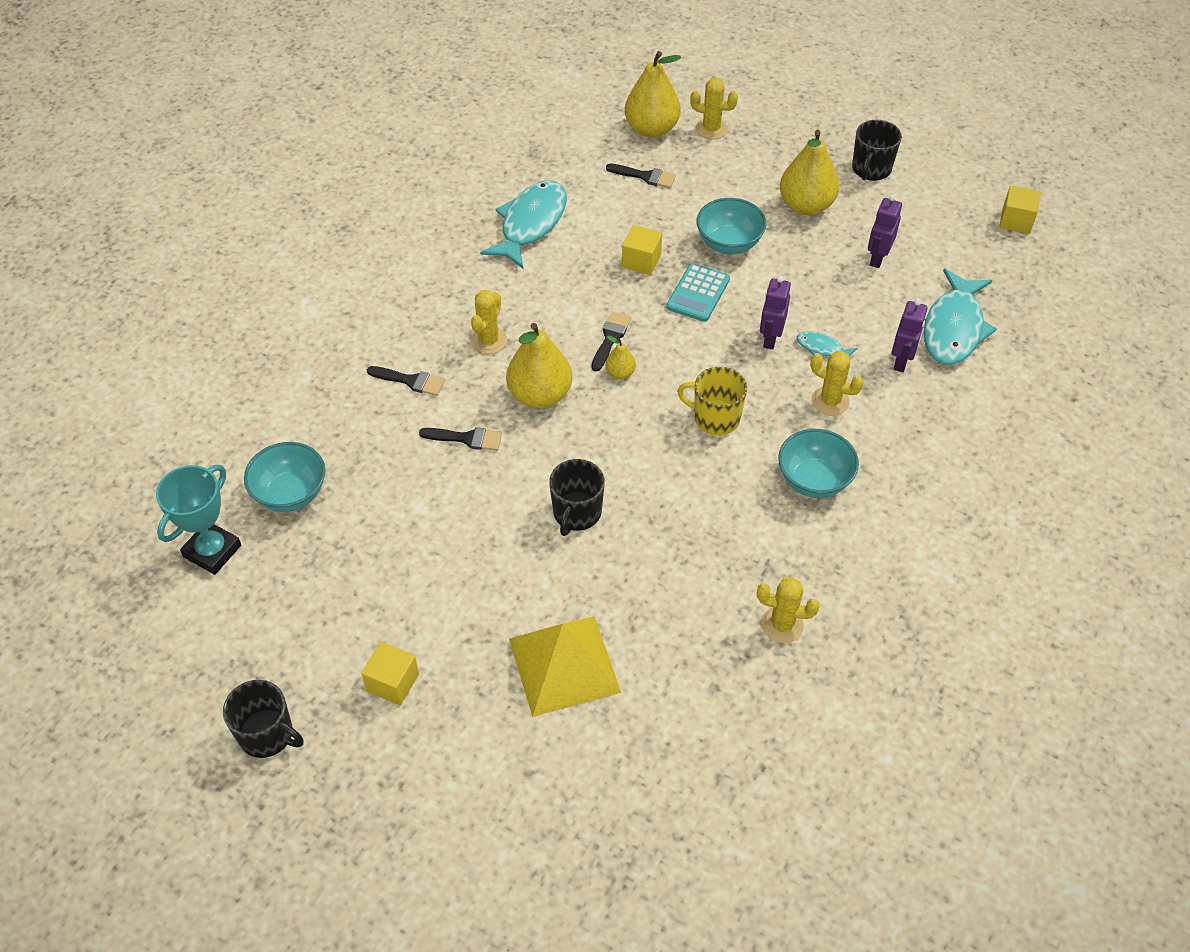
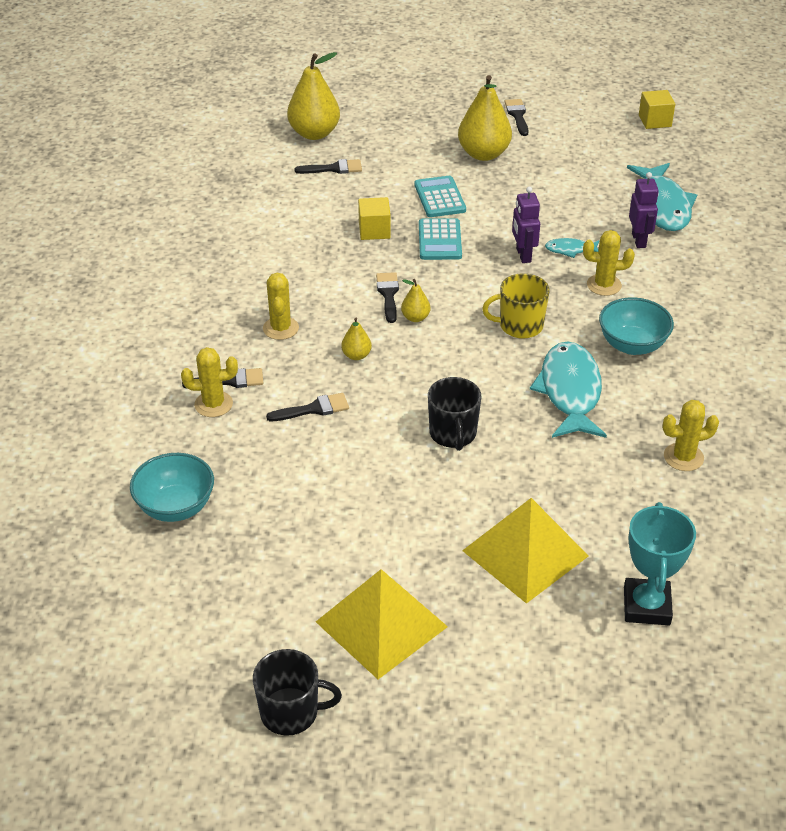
camera: 25 degrees left, 10 degrees down
(212, 551) = (129, 580): turquoise trophy -> turquoise trophy (646, 606)
(393, 682) = (381, 624): yellow cube -> yellow pyramid
(530, 224) = (256, 230): turquoise fish -> turquoise fish (570, 391)
(540, 395) = (356, 355): yellow pear -> yellow pear, size x0.47
(711, 129) = (365, 120): yellow cactus -> yellow cactus (213, 404)
(729, 243) = (439, 197): turquoise bowl -> turquoise calculator
(871, 169) = (517, 115): black mug -> black brush
(877, 258) = (567, 175): purple robot -> none

